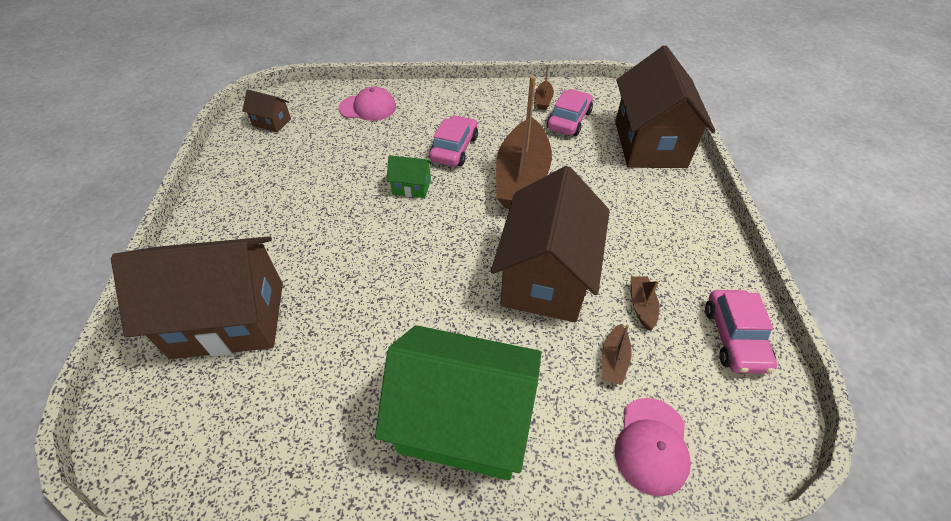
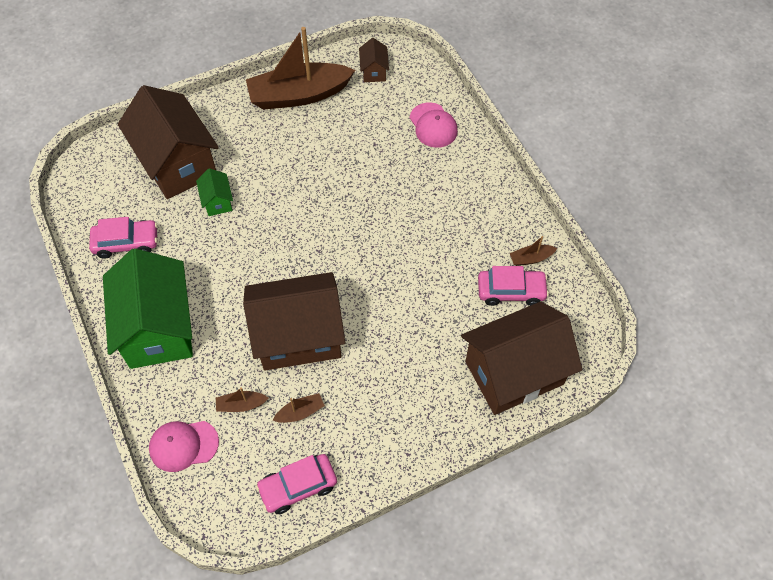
camera: 65 degrees right, 10 degrees up
(411, 187) = (350, 205): green house -> green house (217, 201)
(454, 149) = (414, 214): pink car -> pink car (126, 242)
(522, 178) = (404, 280): brown boat -> brown boat (299, 95)

